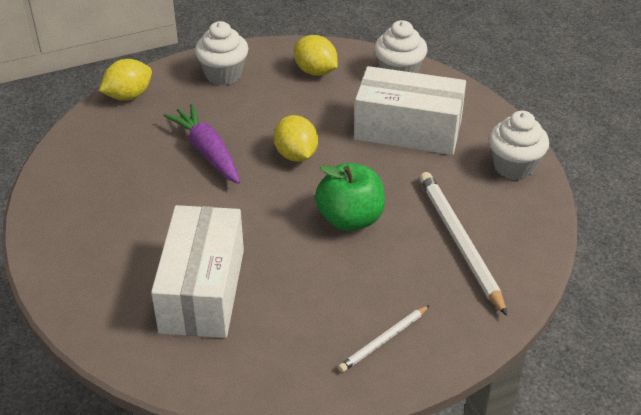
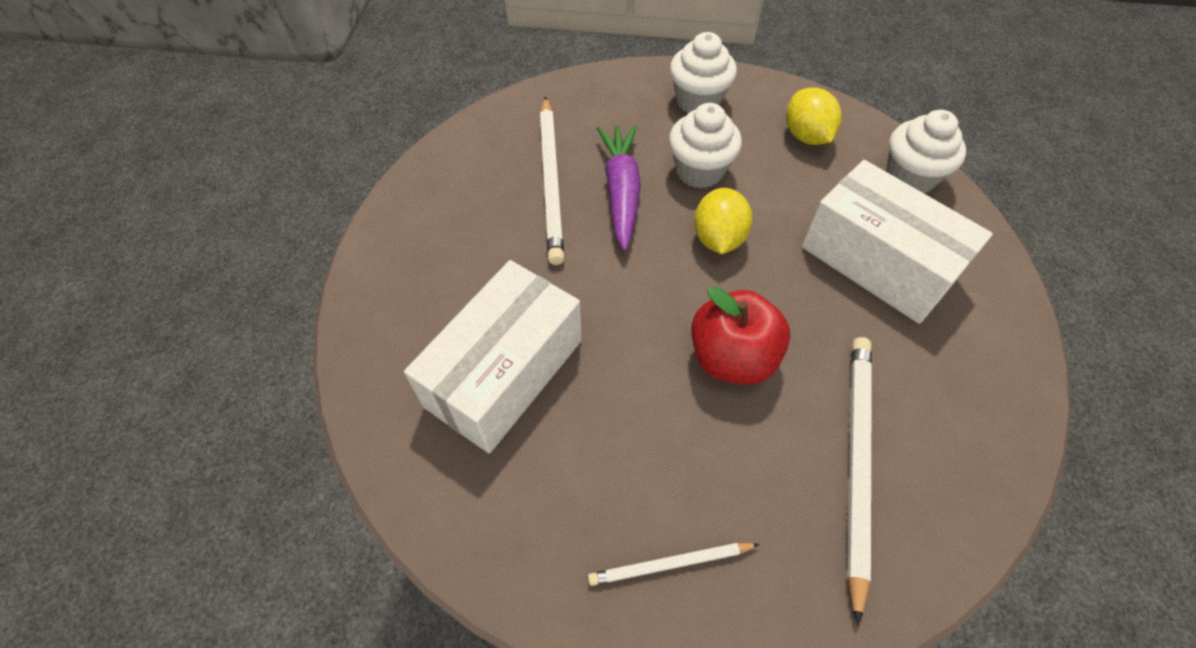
camera: 30 degrees right, 15 degrees up
(128, 96) = (582, 89): yellow lemon -> none
(149, 164) = (551, 181): none -> white pencil
(350, 219) = (732, 358): green apple -> red apple
(514, 166) = (997, 380): white cupcake -> white cupcake (699, 171)

